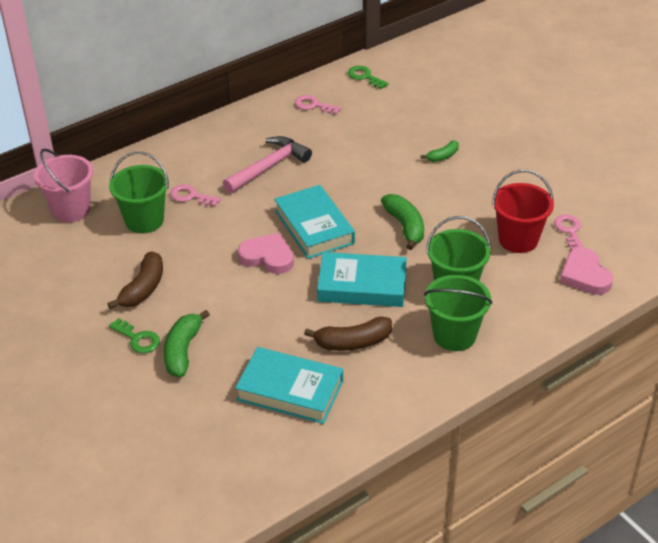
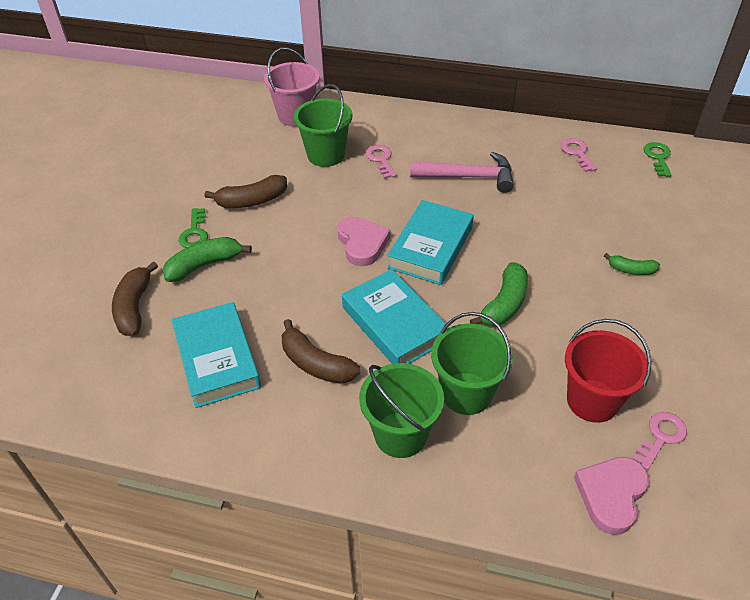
camera: 50 degrees right, 5 degrees up
(180, 412) = (134, 307): none -> brown banana

